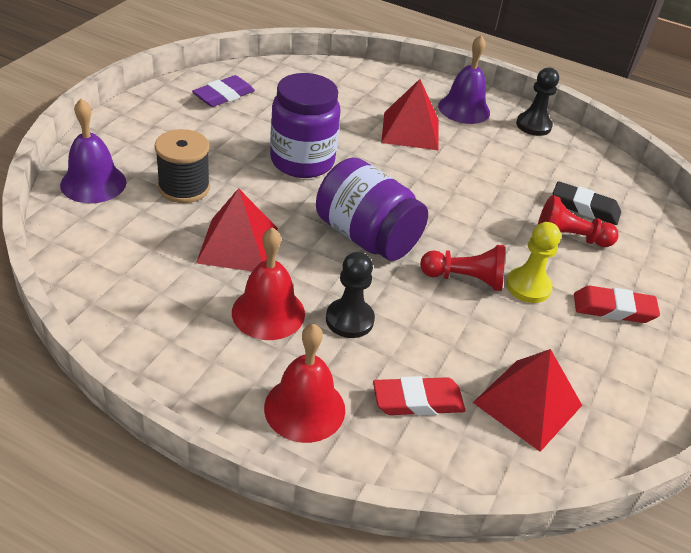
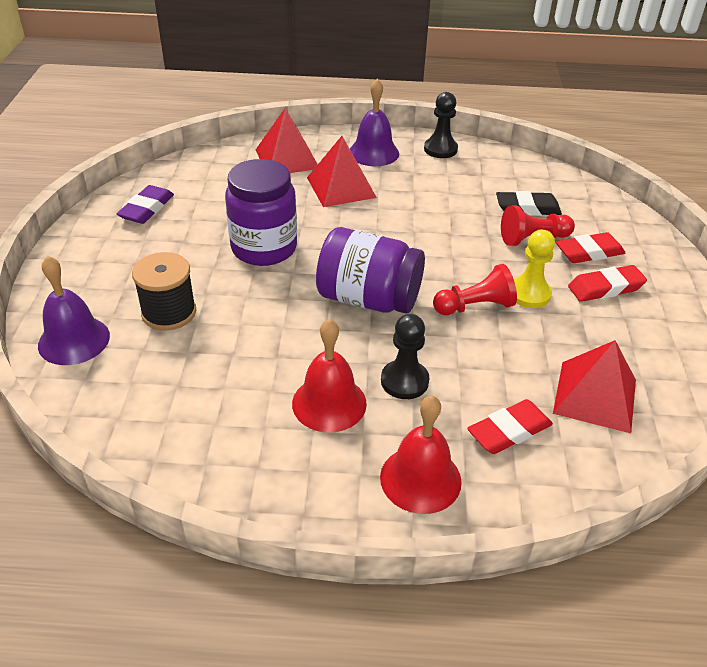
camera: 20 degrees left, 0 degrees up
(238, 245) = (258, 350): red pyramid -> red pyramid (287, 159)
(620, 270) = (589, 252): none -> red eraser

